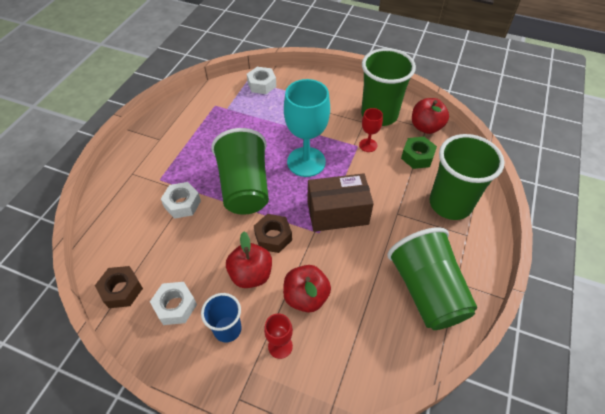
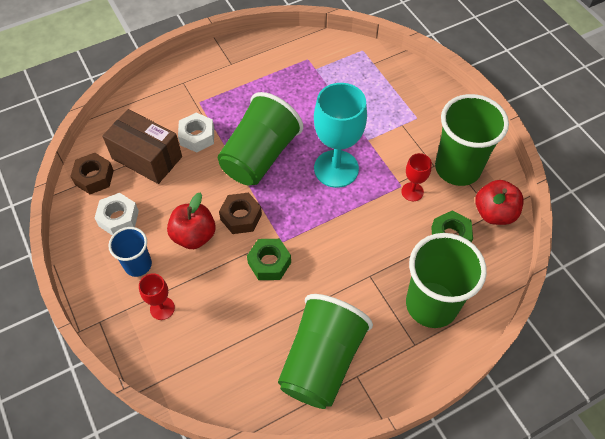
camera: 40 degrees right, 5 degrees up
(262, 84) = (371, 63): white nut -> none
(306, 297) = (218, 286): red apple -> none
(325, 253) = (269, 263): none -> green nut
(337, 213) = (316, 236): brown box -> brown box (147, 157)

